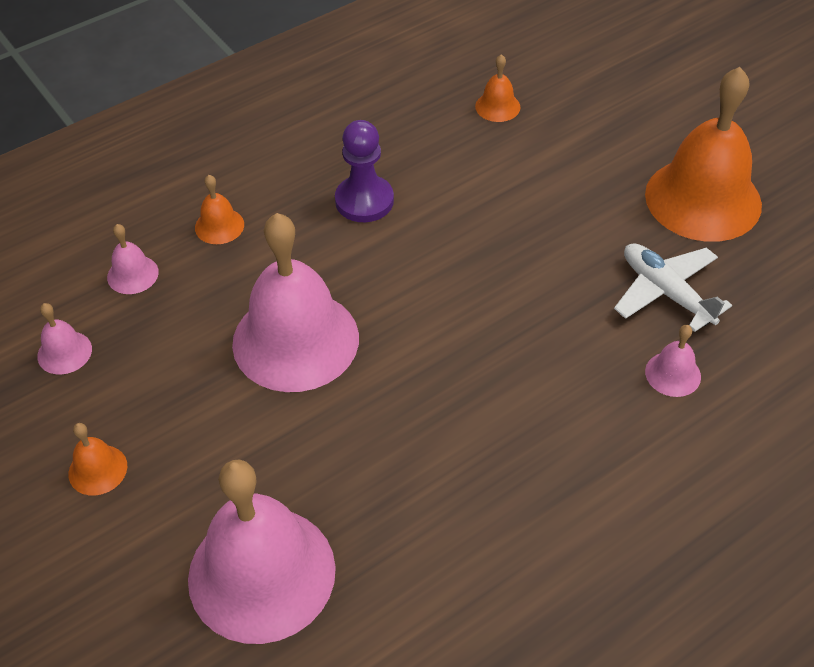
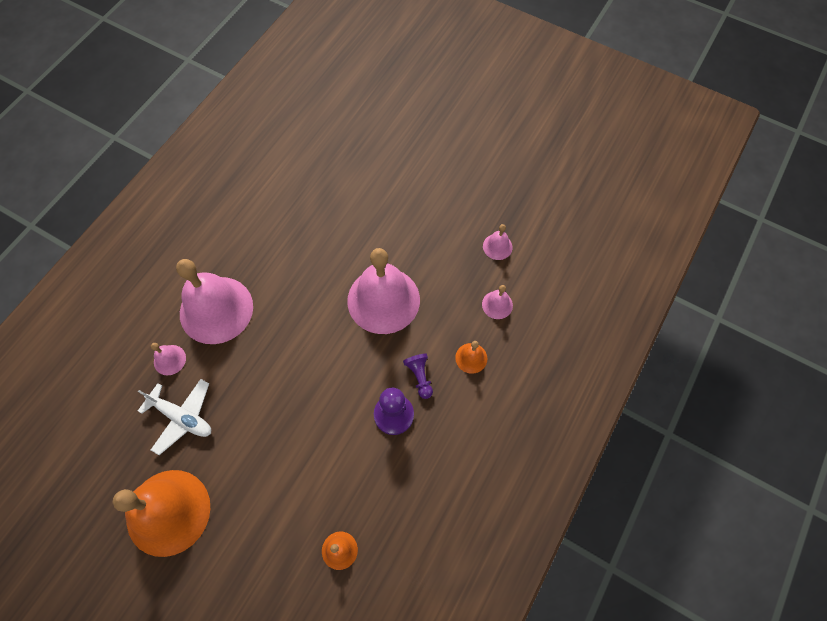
camera: 155 degrees right, 15 degrees up
(97, 469) = (437, 199): orange bell -> none
(261, 573) = (337, 185): pink bell -> pink bell (216, 309)
(304, 228) = (420, 377): none -> purple pawn

